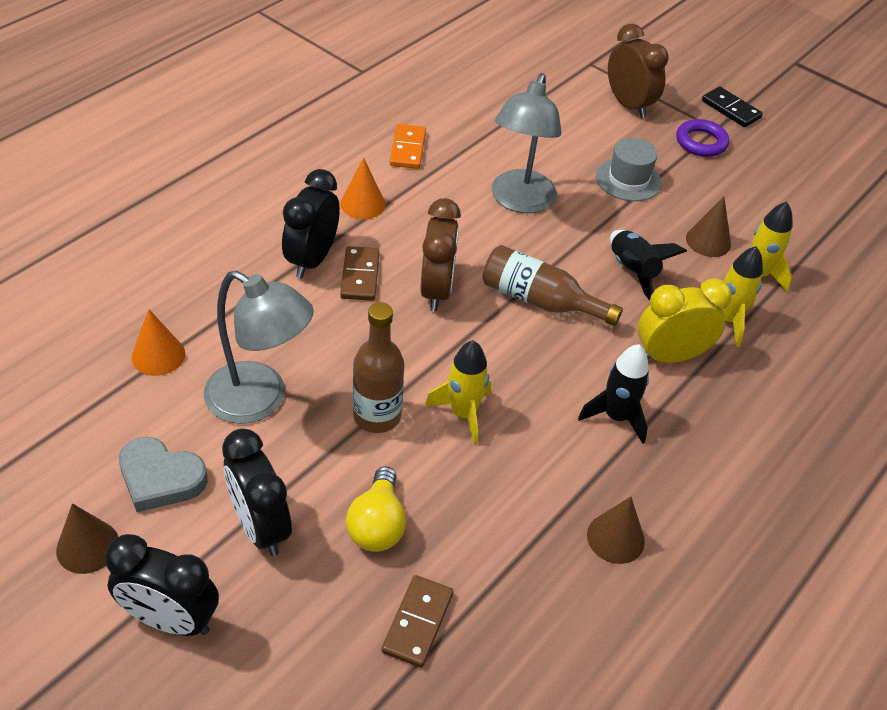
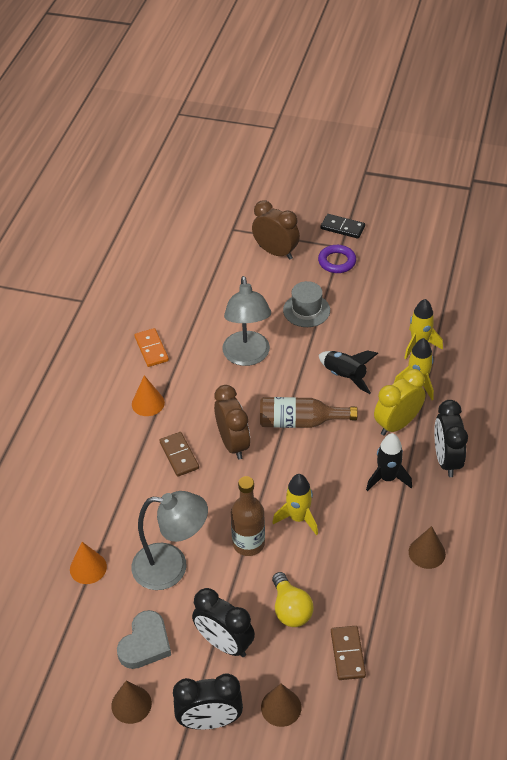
camera: 20 degrees left, 0 degrees up
(160, 478) = (145, 643): grey heart -> grey heart turned 60 degrees counterclockwise
(312, 259) = (141, 458): black clock -> black clock (446, 460)
(708, 241) = (378, 334): brown cone -> brown cone (281, 707)

